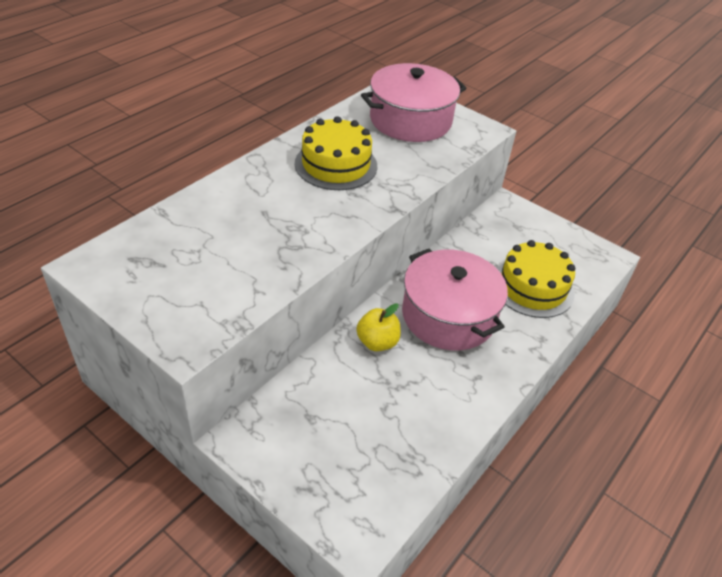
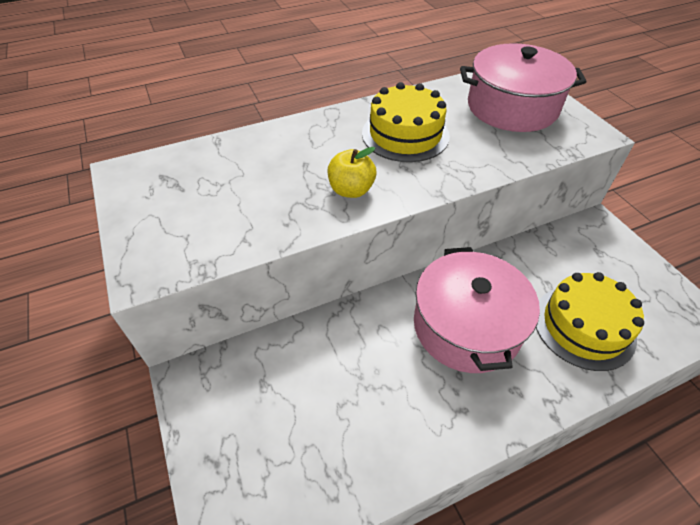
camera: 30 degrees right, 5 degrees up
(377, 342) = (374, 329): yellow apple -> yellow apple (351, 190)

